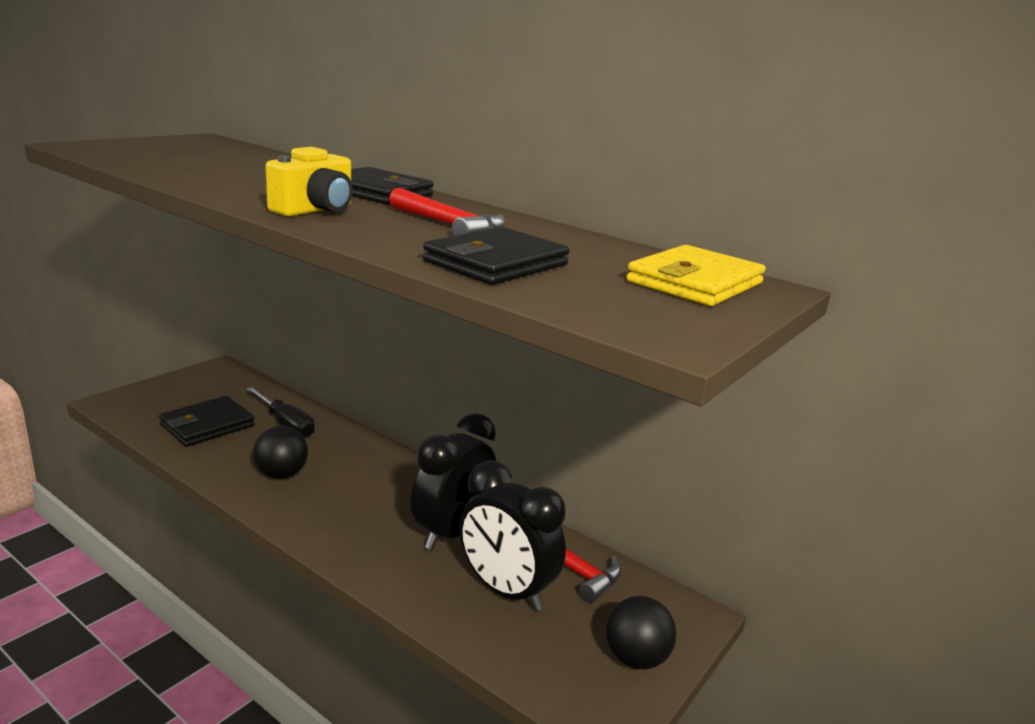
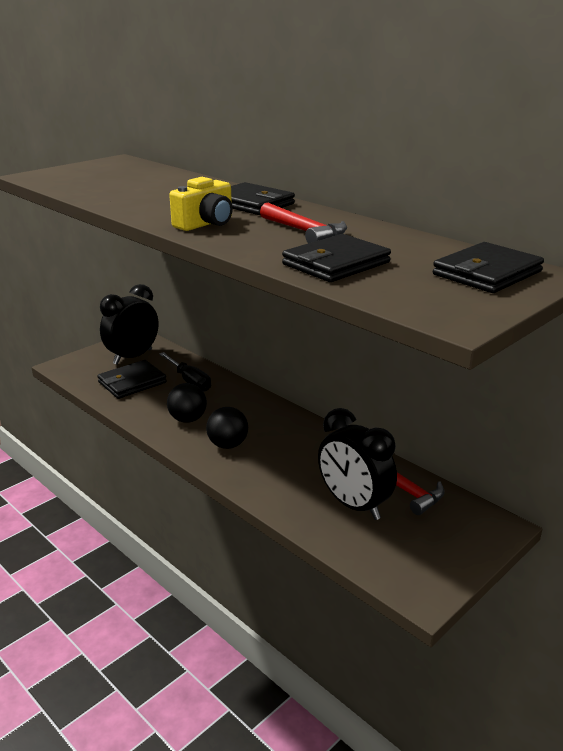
camera: 10 degrees right, 5 degrees up
(451, 532) = (314, 462): black clock -> black clock (132, 357)
(635, 658) = (449, 555): black ball -> black ball (228, 445)
(695, 282) = (487, 273): yellow wallet -> black wallet

